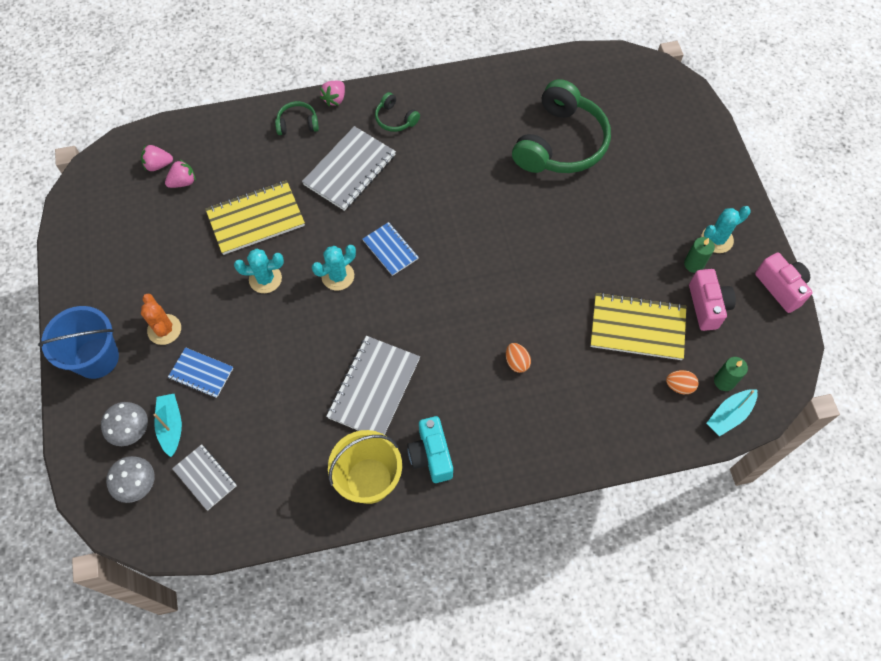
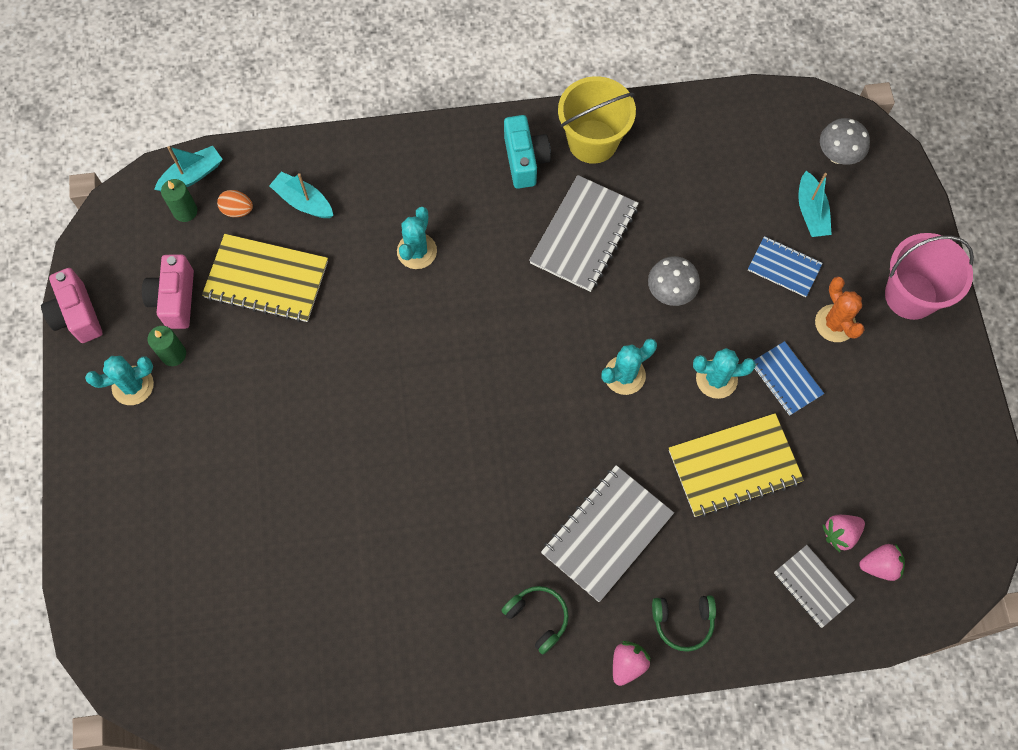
camera: 175 degrees left, 5 degrees up
(96, 358) = (910, 295): blue bucket -> pink bucket
(132, 431) = (853, 210): grey mushroom -> grey mushroom (670, 292)
(205, 477) = (767, 157): grey notebook -> grey notebook (812, 586)
(390, 249) = (556, 406): blue notebook -> blue notebook (786, 379)
(516, 362) = (417, 251): orange egg -> turquoise cactus
(560, 143) = (303, 553): green headphones -> none
(624, 399) = (303, 201): none -> turquoise boat

